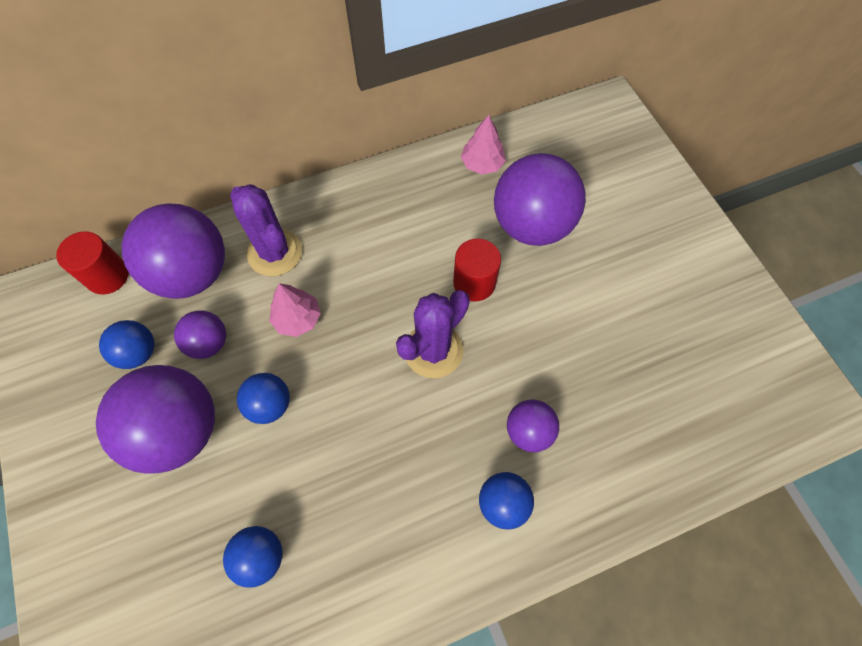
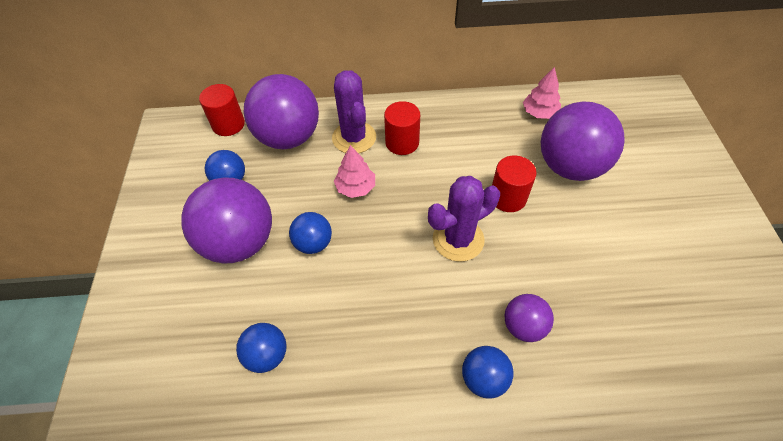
camera: 20 degrees right, 10 degrees down
(209, 343) = (283, 187): purple ball -> none
(335, 244) = (402, 143): none -> red cylinder

